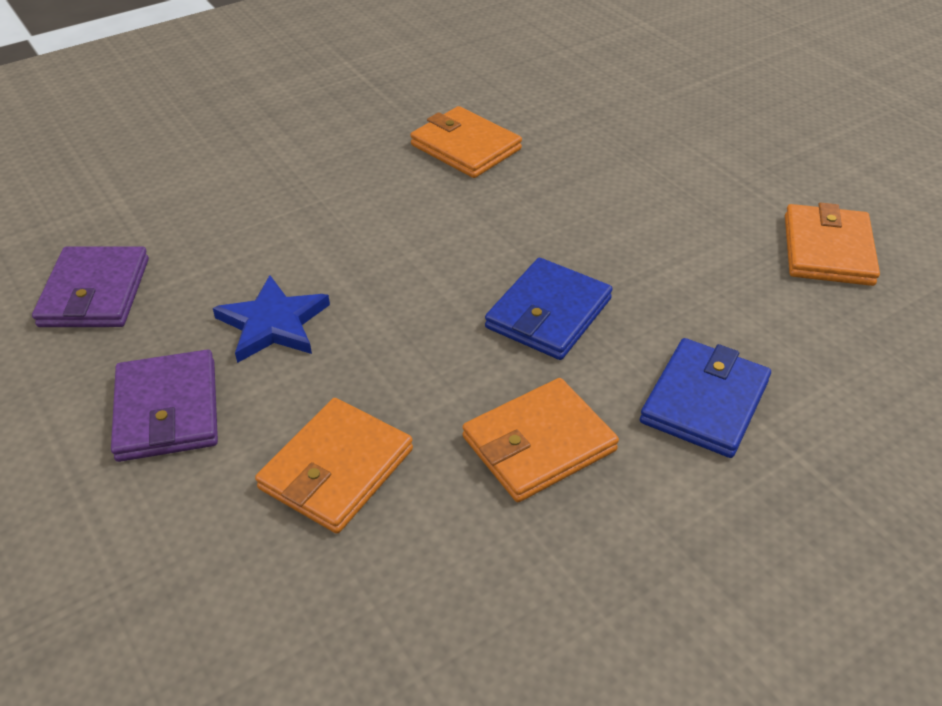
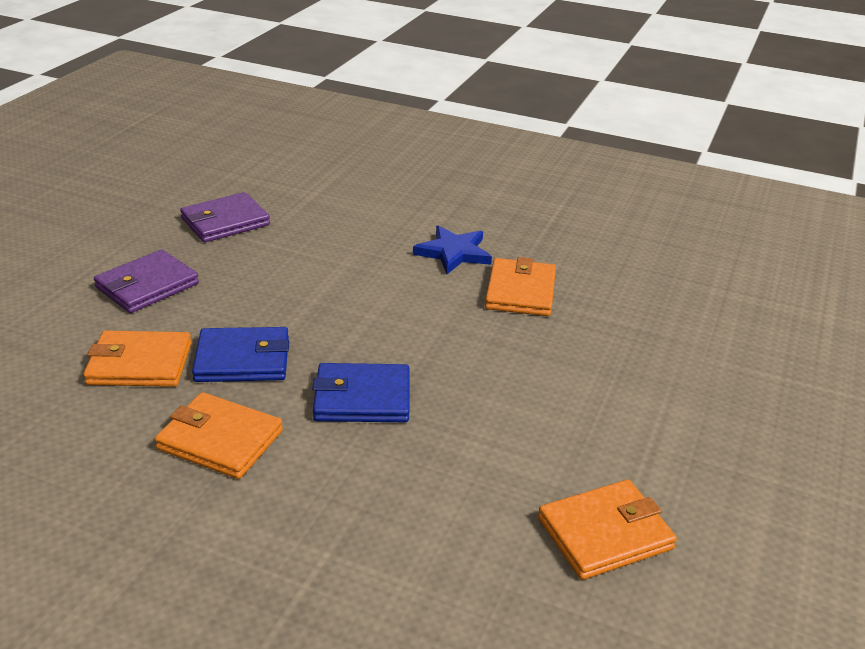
camera: 55 degrees right, 10 degrees down
(273, 324) = (250, 290): blue star -> blue star (453, 253)
(704, 402) = (328, 511): blue wallet -> blue wallet (242, 359)

